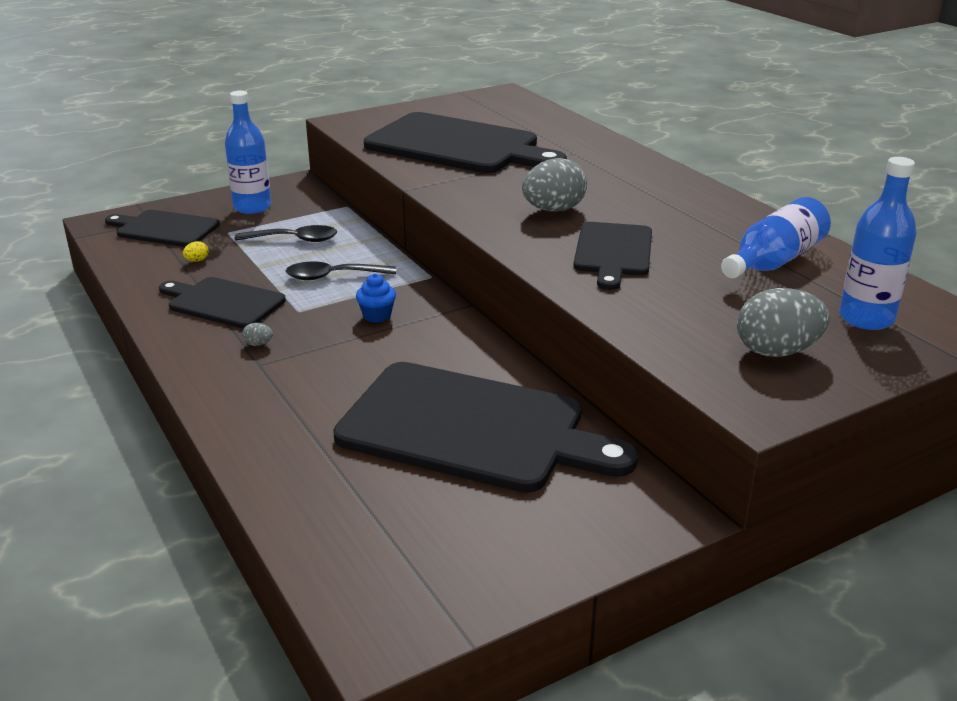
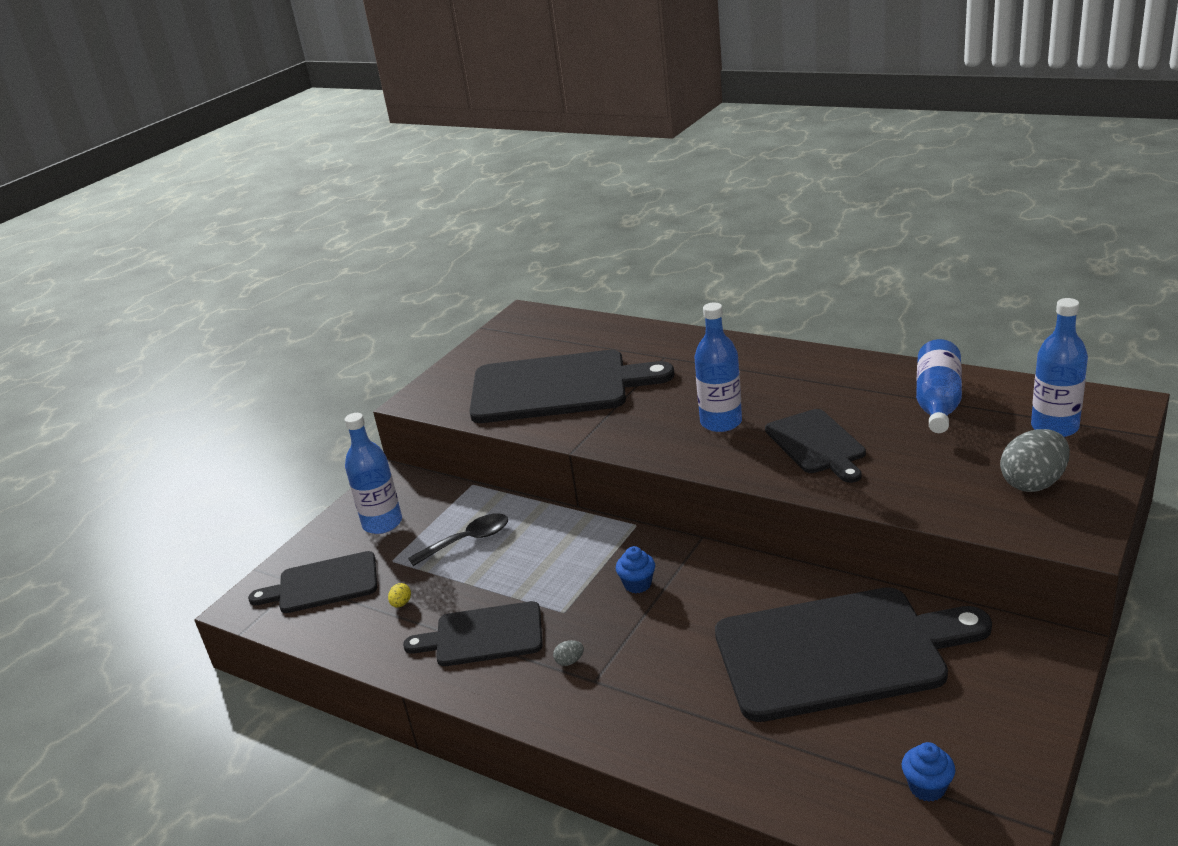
camera: 25 degrees left, 0 degrees up
(333, 276) = (551, 563): black spoon -> none
(410, 558) = (927, 787): none -> blue cupcake
(553, 210) = (721, 422): grey egg -> blue bottle

